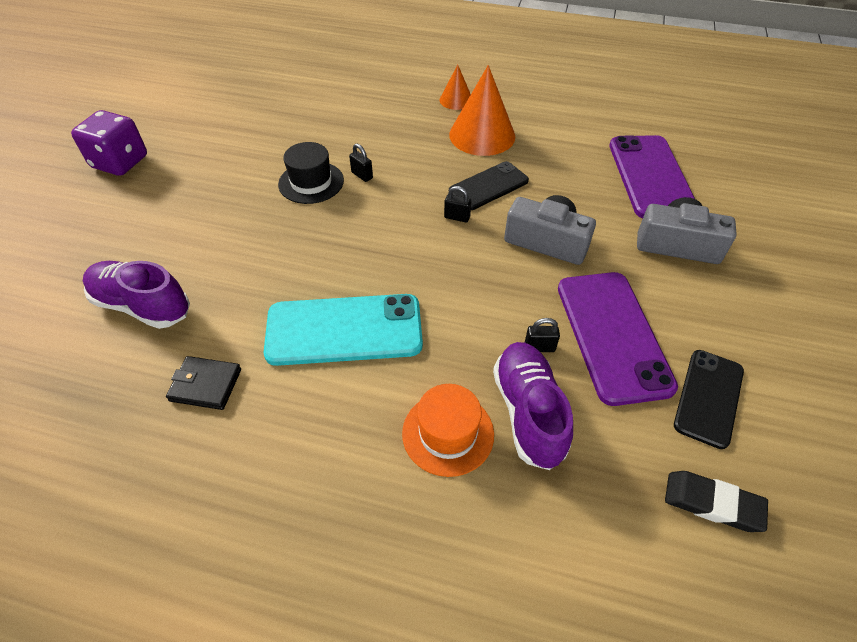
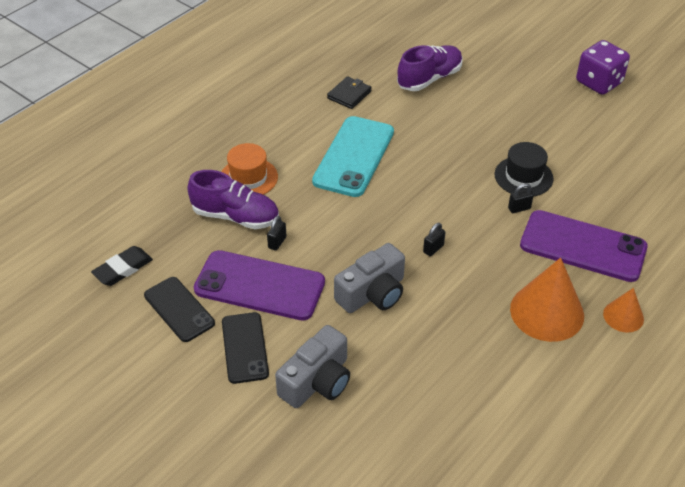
camera: 115 degrees right, 5 degrees down
(488, 186) = (463, 285): black phone -> black phone (245, 348)
(650, 177) = (415, 418): purple phone -> purple phone (583, 246)

